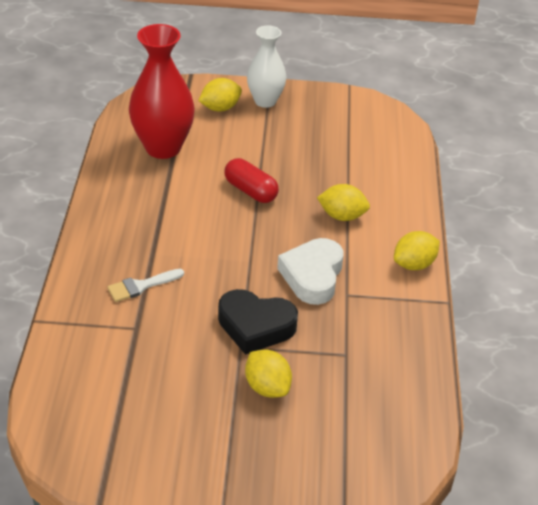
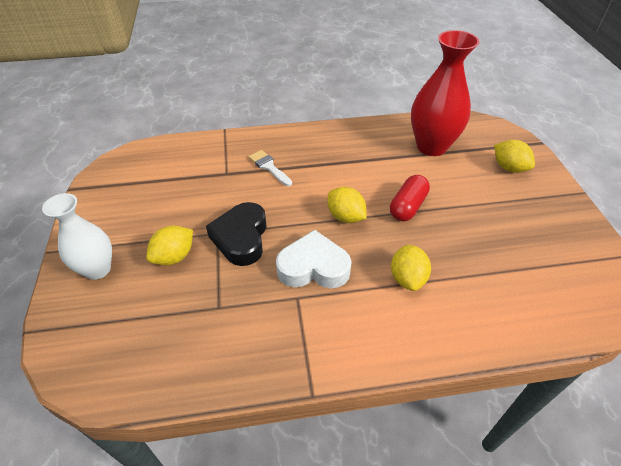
camera: 80 degrees right, 5 degrees up
(265, 101) = (544, 194): white vase -> white vase (98, 269)
(414, 264) = (360, 353): yellow lemon -> yellow lemon (345, 217)

